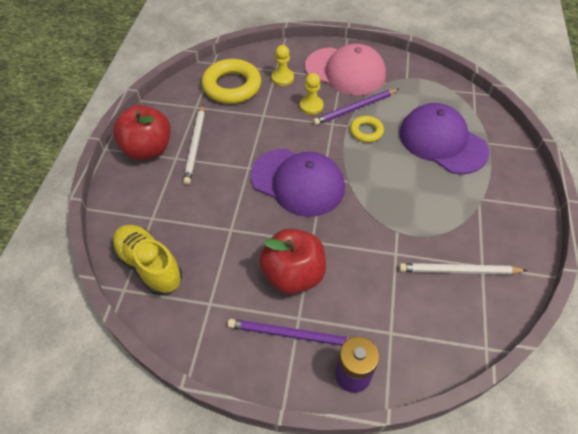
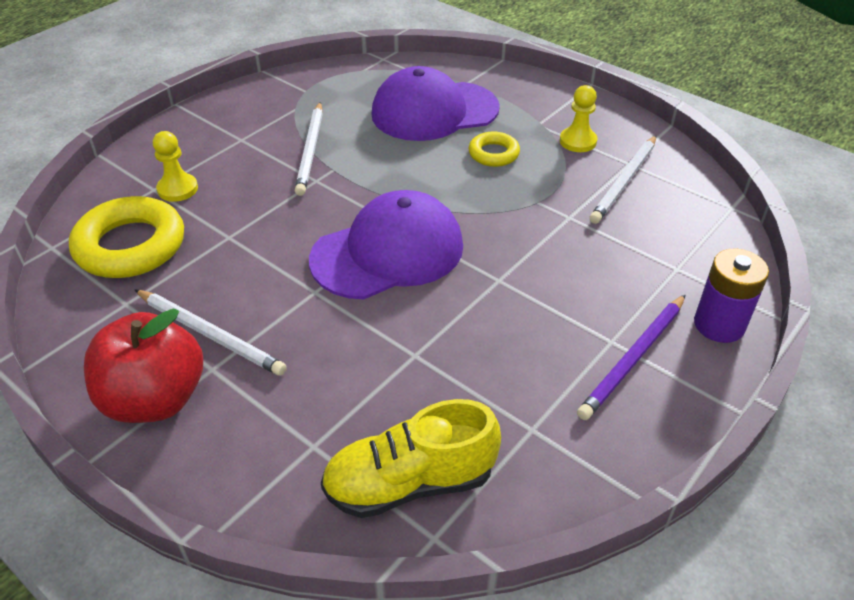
camera: 60 degrees left, 10 degrees down
(293, 275) = (540, 319): red apple -> none
(311, 106) = (264, 185): yellow pawn -> yellow pawn (578, 141)
(345, 71) = (235, 130): pink cap -> none
(355, 108) = (311, 150): purple pencil -> white pencil
(366, 131) = (360, 158): yellow ring -> yellow ring (493, 154)

